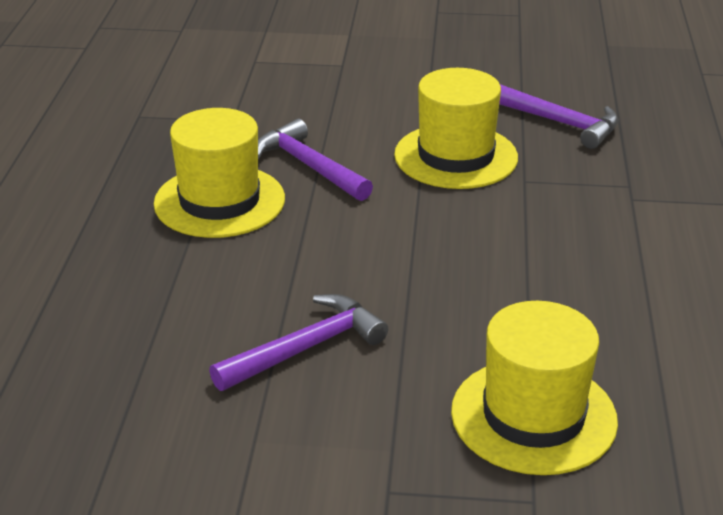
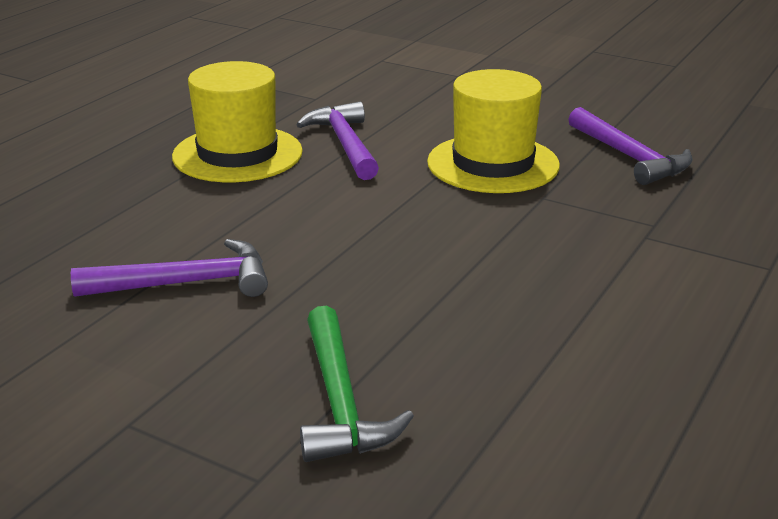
camera: 25 degrees right, 5 degrees down
(533, 416) = (340, 401): yellow hat -> green hammer

